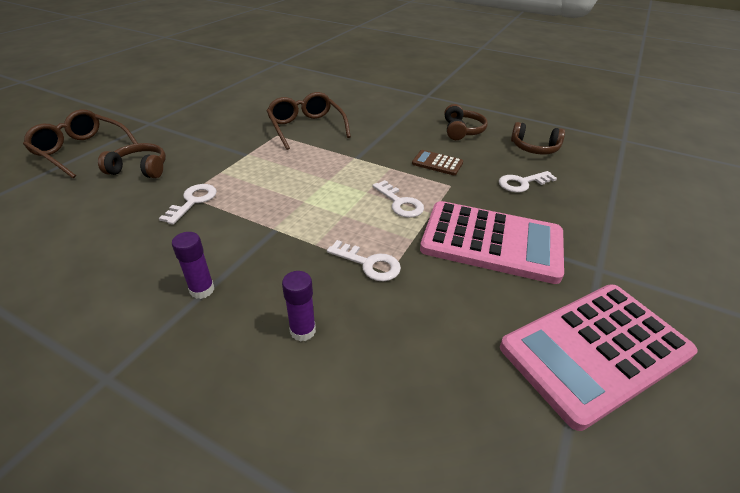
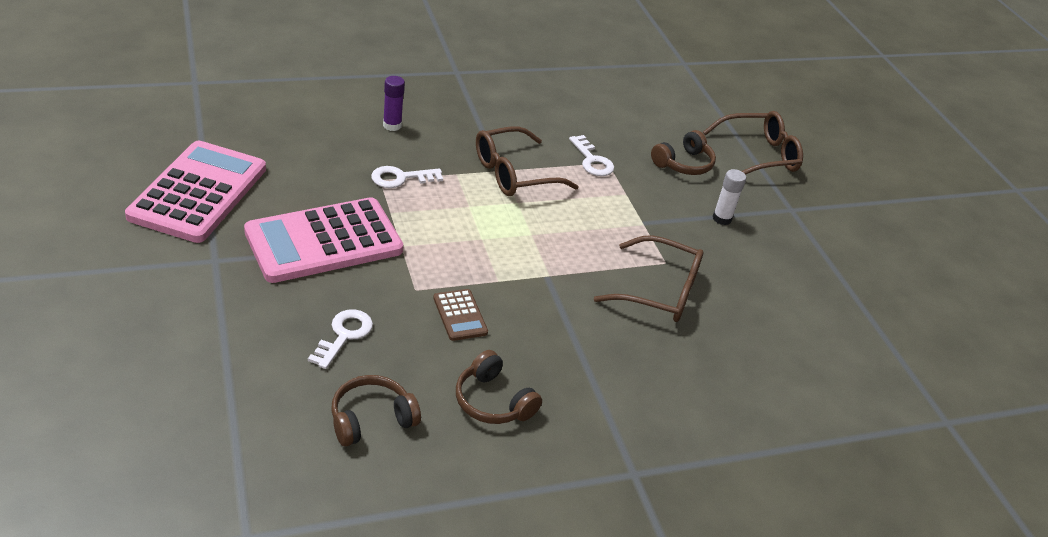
camera: 130 degrees right, 0 degrees up
(198, 136) = (722, 219): none -> white glue stick
(202, 290) = (479, 117): purple glue stick -> none
(270, 221) = (513, 174): none -> brown glasses
(400, 203) = (438, 241): white key -> none
(437, 163) = (460, 315): brown calculator -> brown calculator turned 90 degrees clockwise

